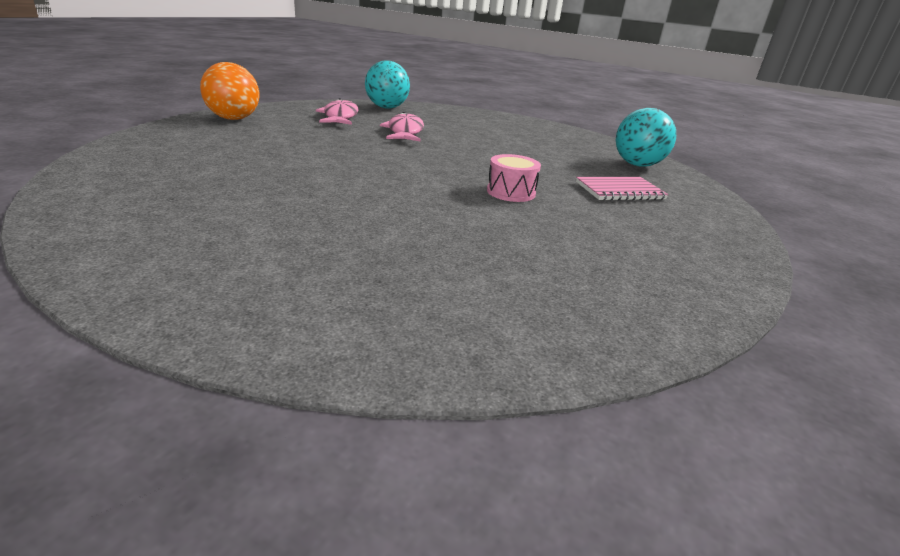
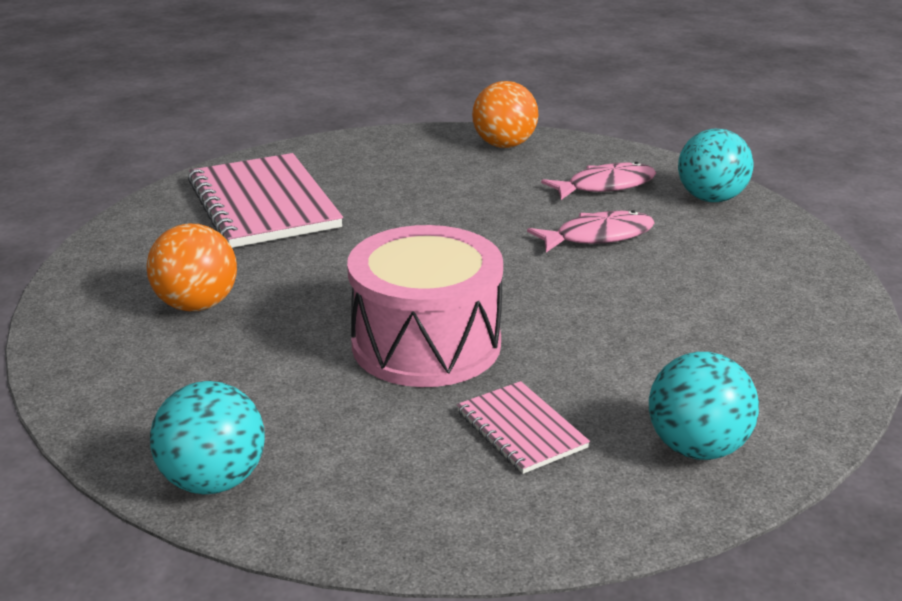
camera: 75 degrees right, 0 degrees up
(194, 198) = (263, 204): none -> pink notebook
(382, 259) = (197, 305): none -> orange ball
(511, 192) = (426, 344): pink drum -> pink drum, size x2.29
(690, 292) = (214, 481): none -> turquoise ball

